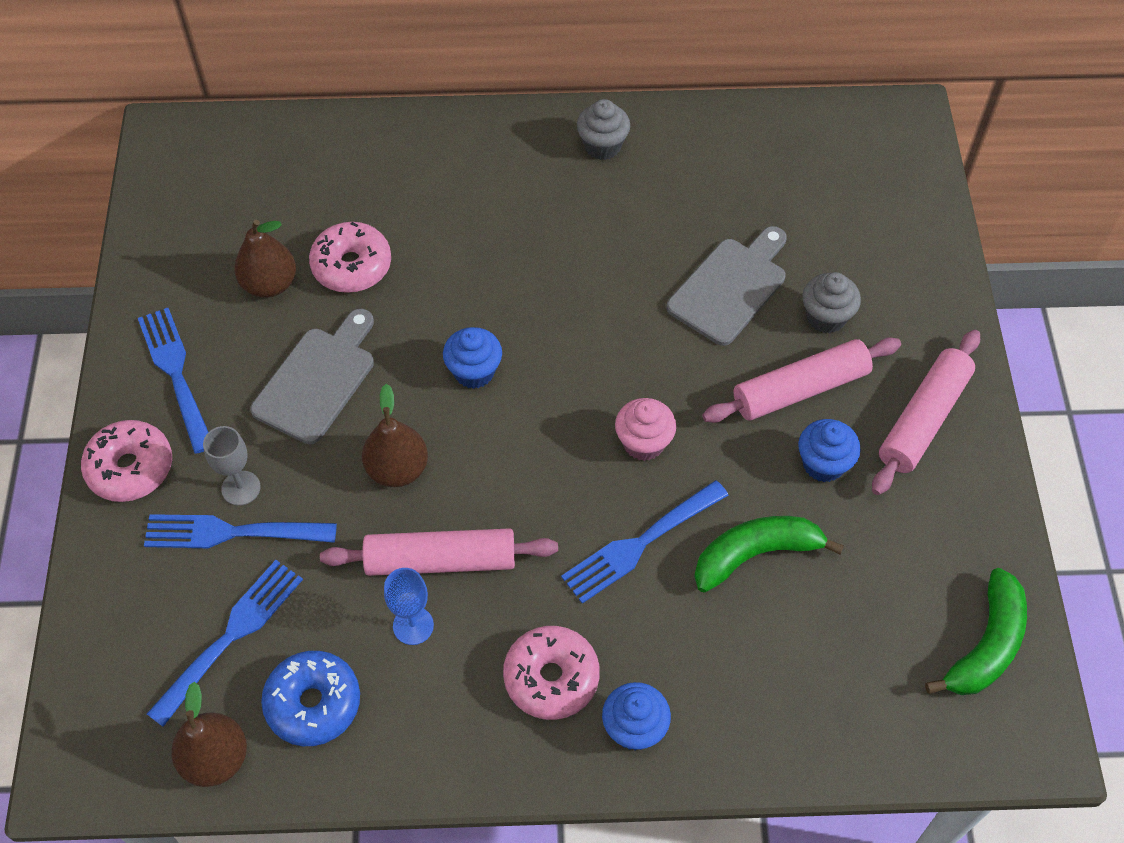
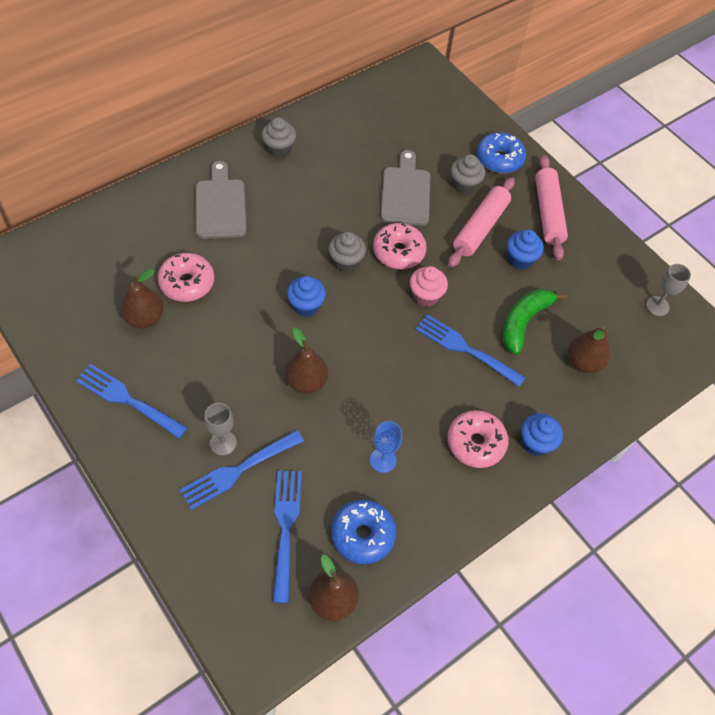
camera: 40 degrees left, 0 degrees up
(130, 468) = (144, 470): pink donut -> pink donut (398, 252)
(318, 380) = (219, 357): grey cutting board -> grey cutting board (220, 205)
(440, 561) = (369, 417): pink rolling pin -> none
(572, 341) = (346, 262): none -> grey cupcake
(640, 544) = (465, 349): blue fork -> blue fork turned 105 degrees clockwise
(798, 660) = (583, 362): none -> brown pear
(911, 305) = (499, 159): none -> blue donut
(986, 645) = (657, 306): green banana -> grey goblet

